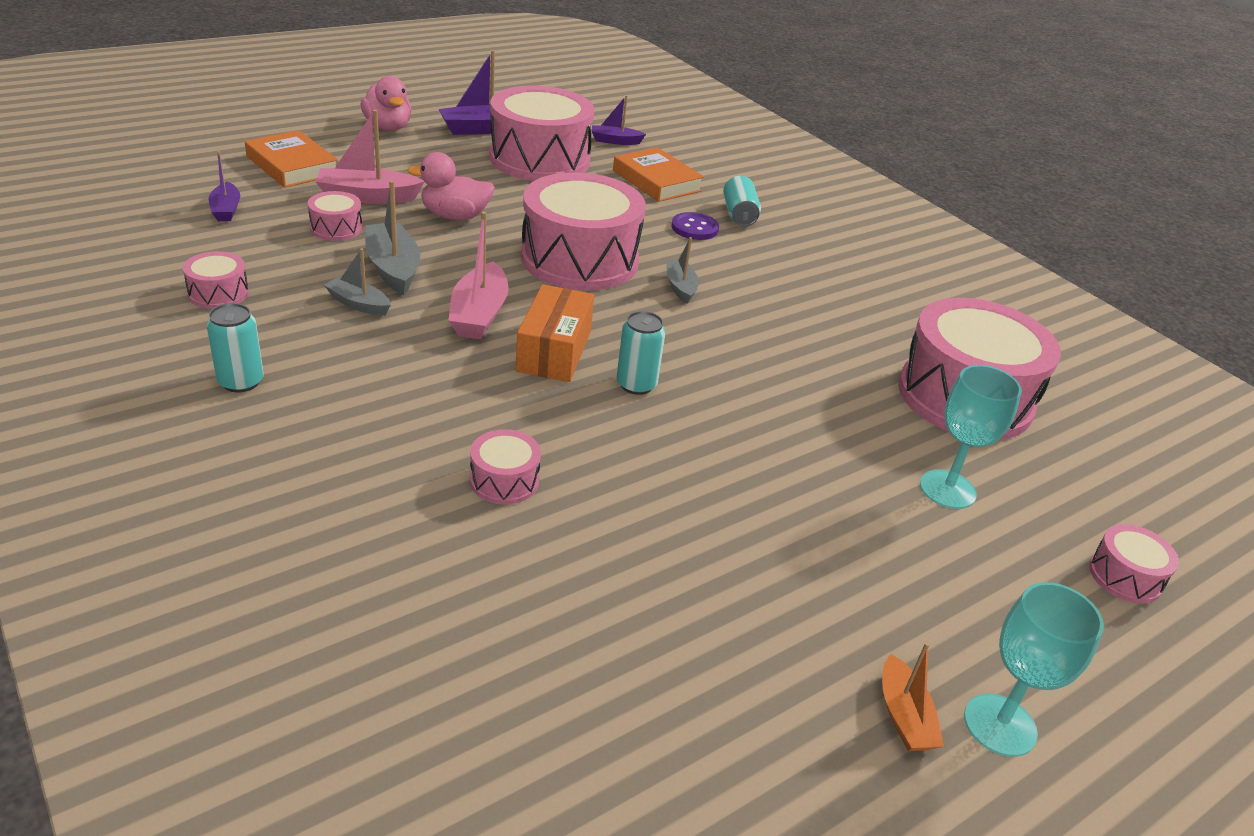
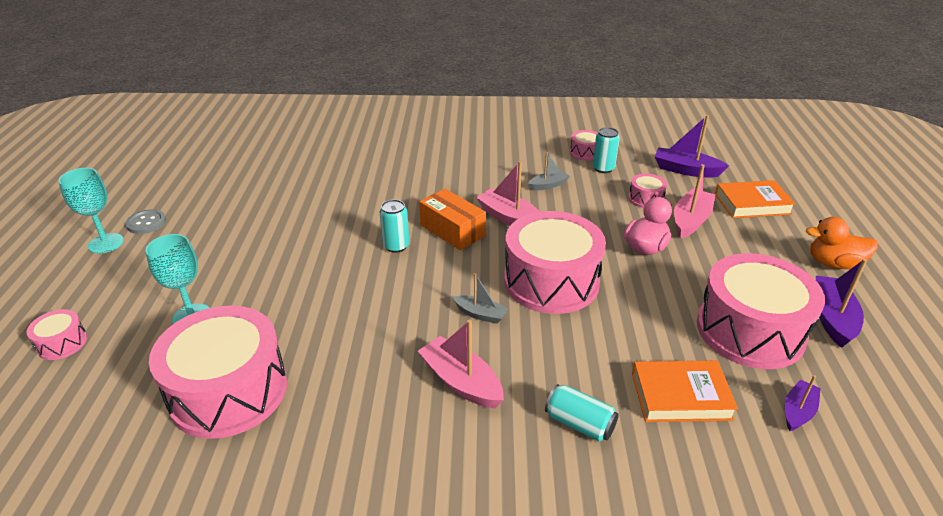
camera: 130 degrees right, 0 degrees up
(226, 210) = (686, 170): purple boat -> purple boat, size x1.63
(241, 382) = (502, 145): turquoise can -> turquoise can (603, 168)
(388, 127) = (833, 263): pink duck -> orange duck
(393, 268) = (582, 205): grey boat -> none
(504, 480) = (371, 184): pink drum -> none
(694, 228) = (568, 372): purple button -> none
(773, 274) = (461, 382): none -> pink boat
(904, 716) = (146, 223): orange boat -> grey button

